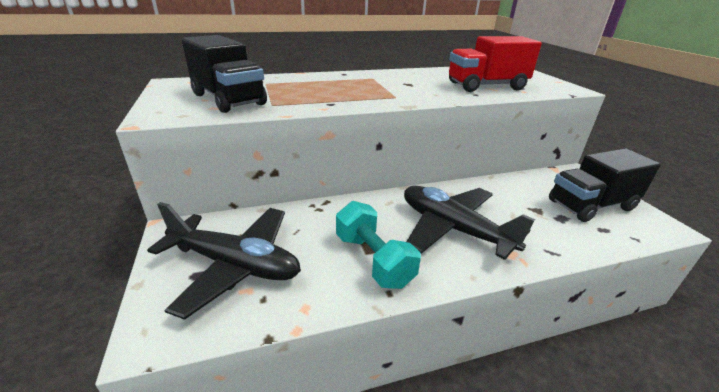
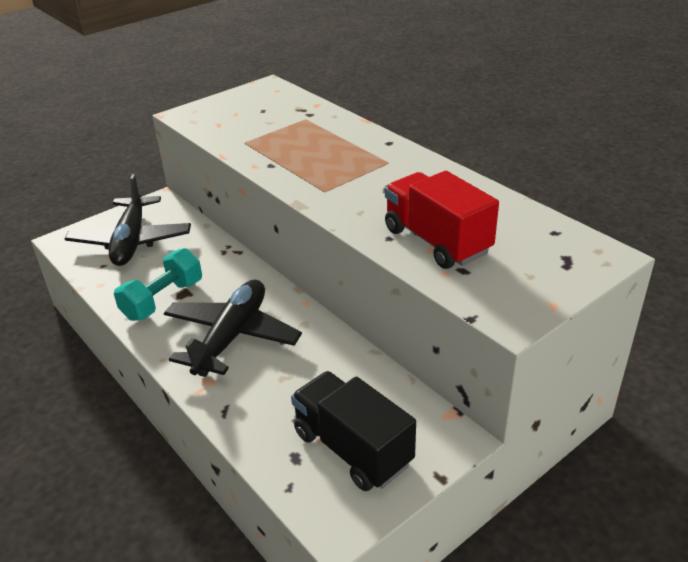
camera: 70 degrees right, 5 degrees up
(228, 99) = (241, 122): black truck -> none

